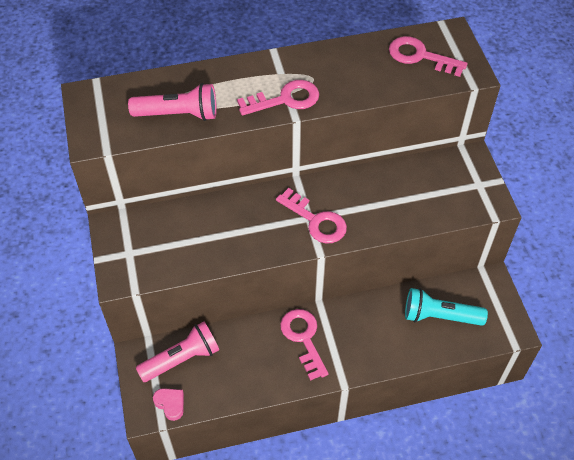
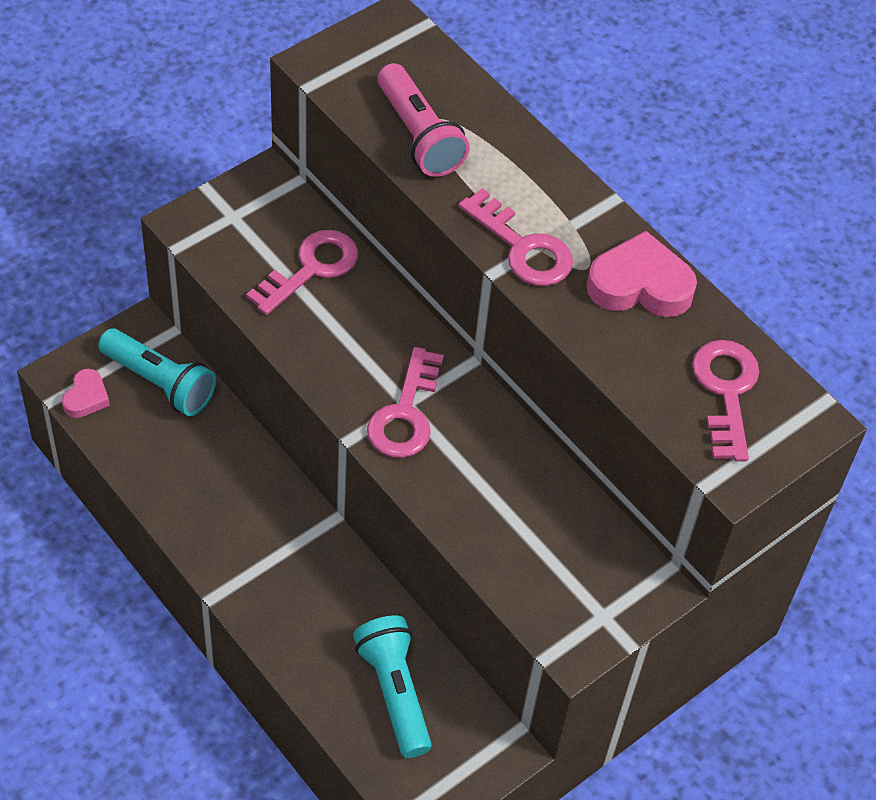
camera: 60 degrees right, 0 degrees up
(182, 359) = (160, 383): pink flashlight -> turquoise flashlight
(303, 338) = (264, 519): pink key -> pink key (311, 269)
(336, 62) = (640, 285): none -> pink heart

